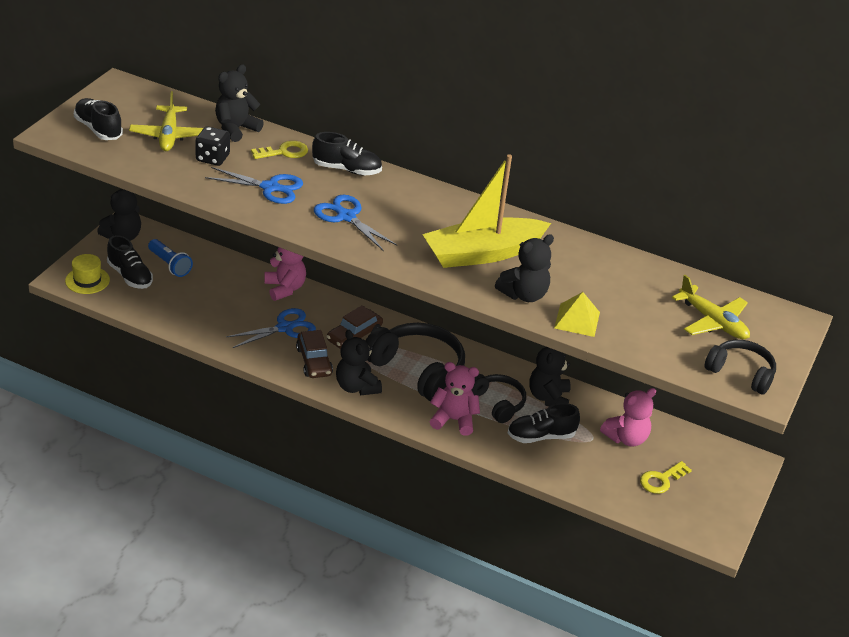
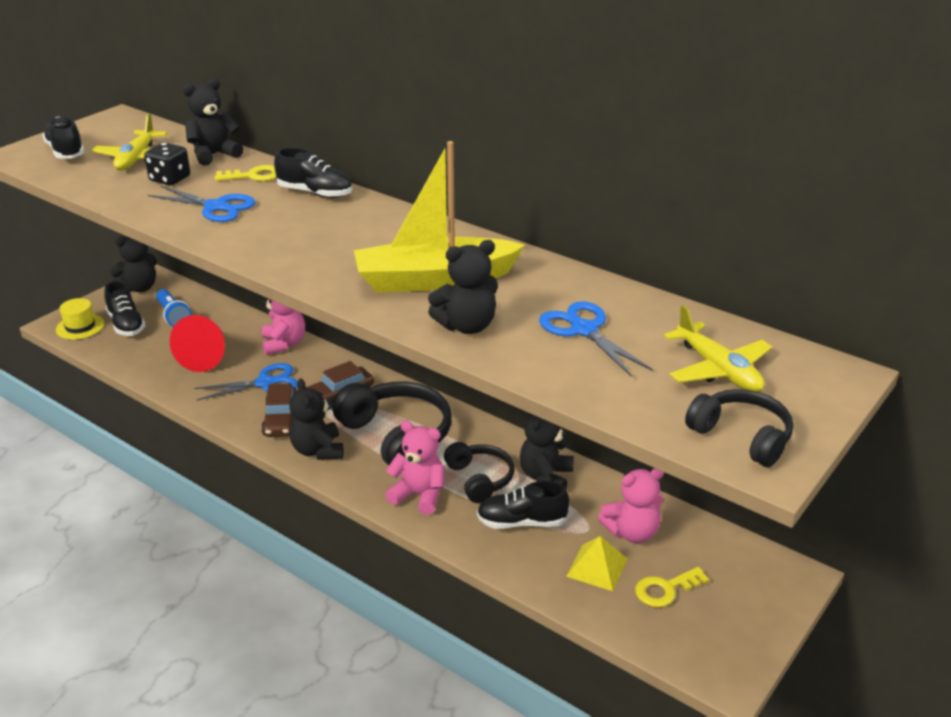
camera: 15 degrees right, 5 degrees down
(220, 305) = (206, 356): none -> red cone
(346, 217) = (287, 237): blue scissors -> blue scissors (584, 330)
(577, 320) = (526, 358): yellow pyramid -> yellow pyramid (597, 567)

